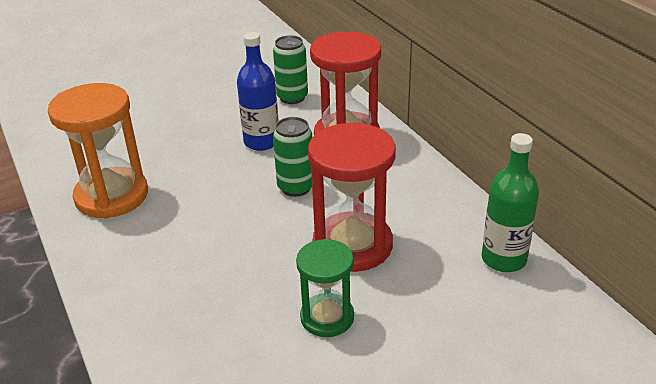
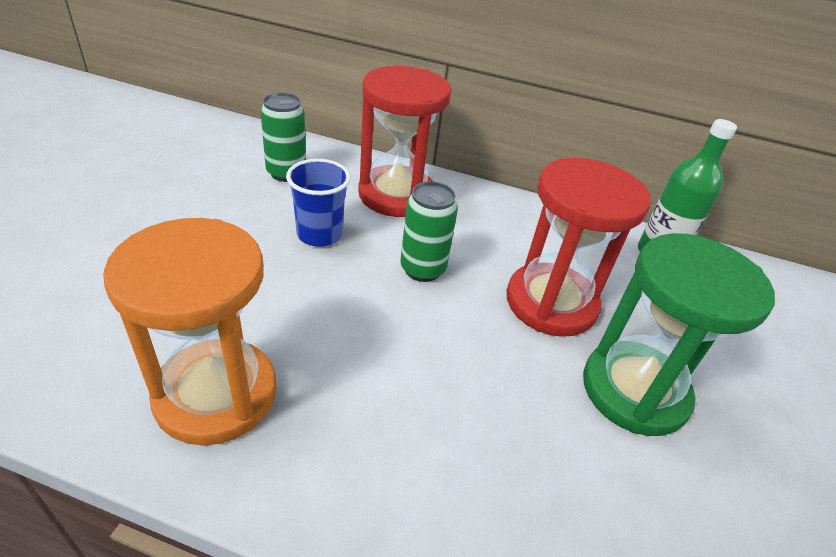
camera: 50 degrees left, 5 degrees up
(261, 142) = (319, 234): blue bottle -> blue cup
(327, 317) = (634, 390): green hourglass -> green hourglass, size x1.65

